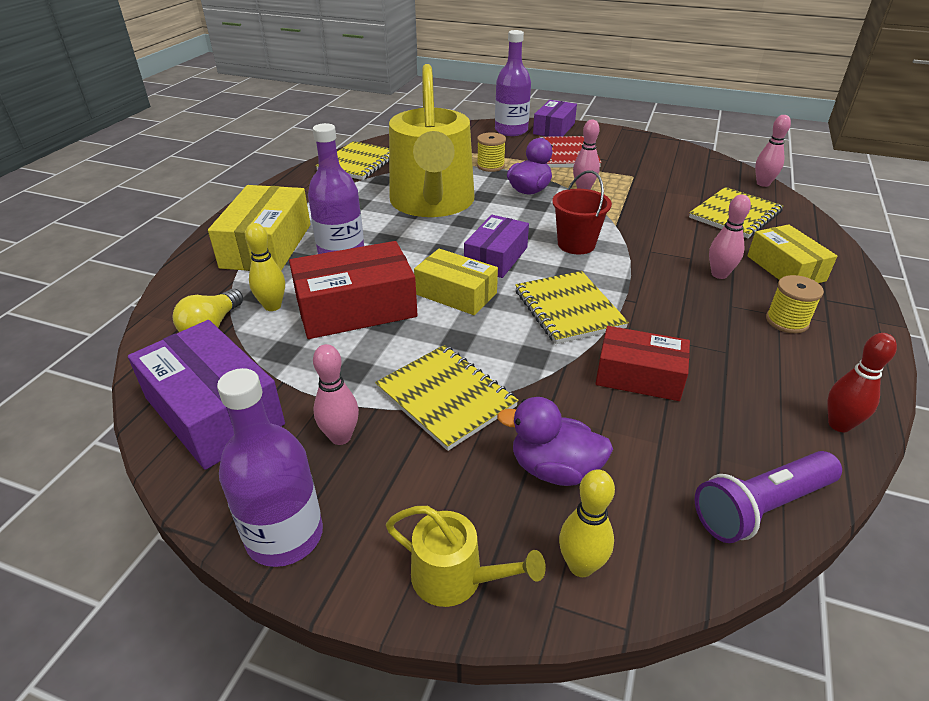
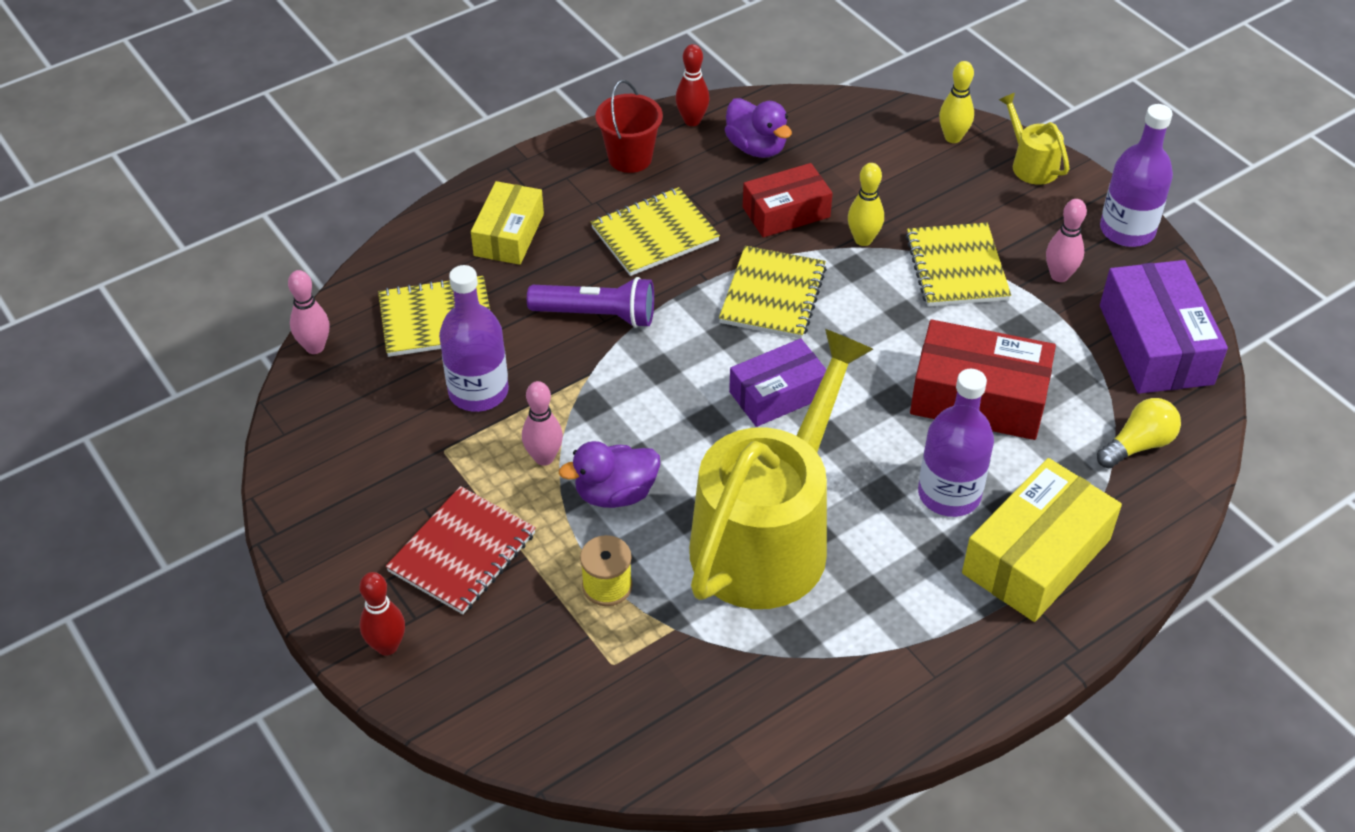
camera: 145 degrees left, 10 degrees up
(272, 306) = (1065, 443): yellow bowling pin -> yellow bowling pin (863, 240)
(358, 163) = (802, 715): yellow notebook -> yellow notebook (655, 234)
(456, 294) = (864, 366): yellow box -> none
(511, 130) = (463, 682): purple bottle -> purple bottle (478, 391)
(554, 128) = (387, 646): purple box -> red bowling pin
(554, 469) = (919, 186): purple duck -> purple duck (756, 147)
(576, 244) = (670, 368): red bucket -> red bucket (630, 158)
(639, 376) = (786, 212): red box -> red box turned 75 degrees counterclockwise
(719, 274) = (581, 260): pink bowling pin -> none
(761, 507) = (813, 112): purple flashlight -> purple flashlight (597, 315)
(787, 321) = (600, 193): yellow spool -> none

